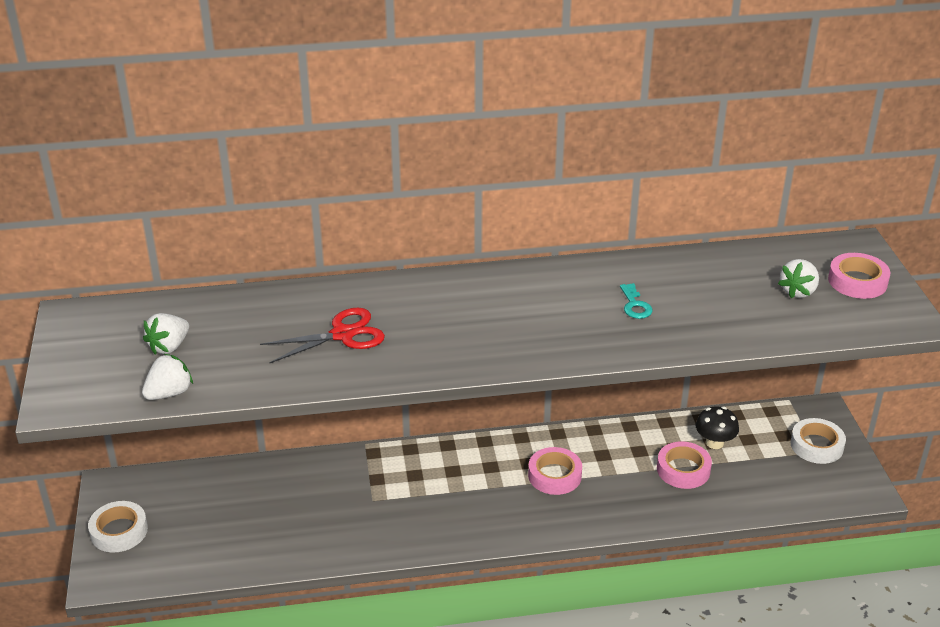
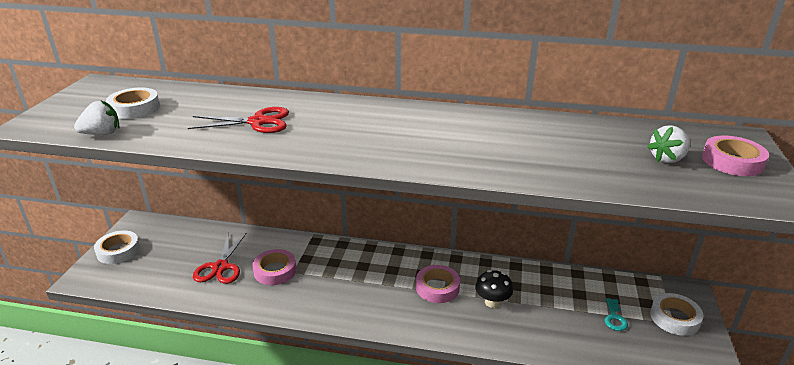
camera: 20 degrees right, 5 degrees down
(169, 347) = (134, 108): white strawberry -> white tape
(275, 517) = (220, 267): none -> red scissors
(635, 305) = (506, 143): turquoise key -> turquoise key (614, 318)
(683, 470) = (545, 309): pink tape -> pink tape (275, 271)
(714, 443) = (581, 294): black mushroom -> black mushroom (492, 302)

